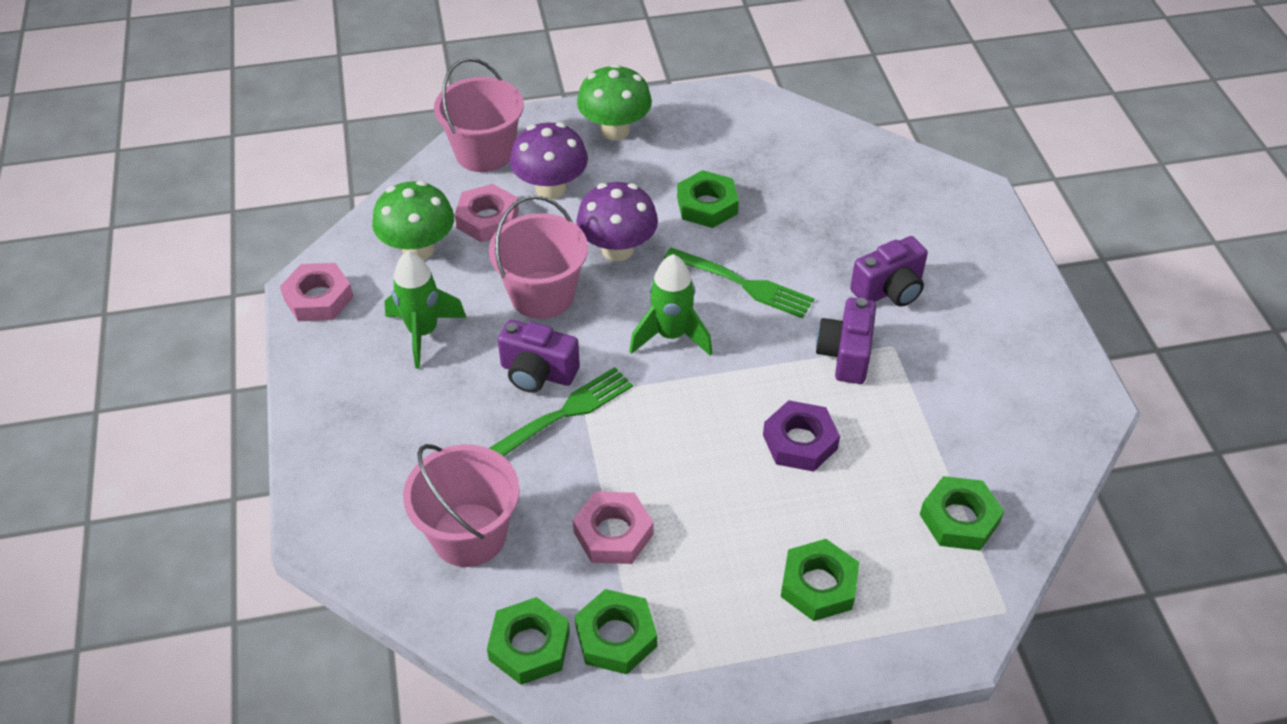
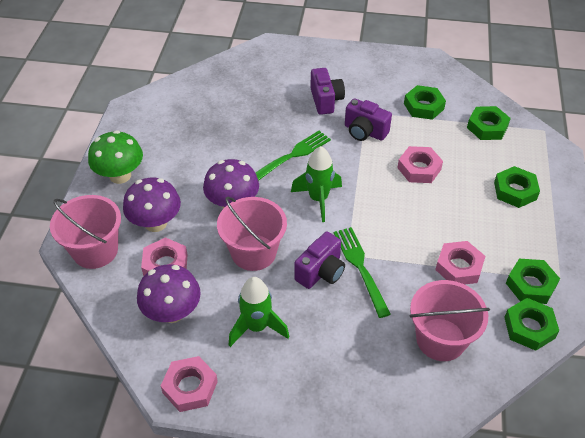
camera: 70 degrees left, 0 degrees up
(418, 249) = (172, 312): green mushroom -> purple mushroom
(707, 205) = (218, 152): green nut -> green nut (423, 106)
(800, 441) = (419, 168): purple nut -> pink nut

